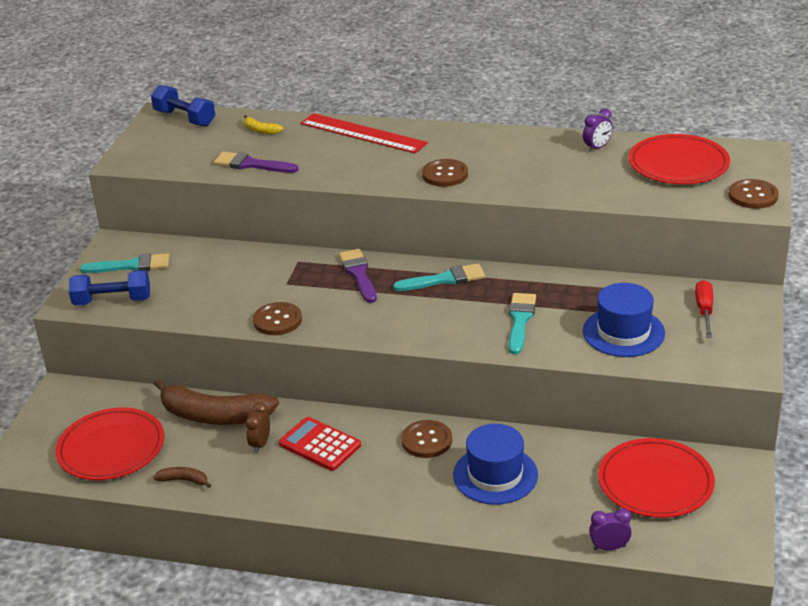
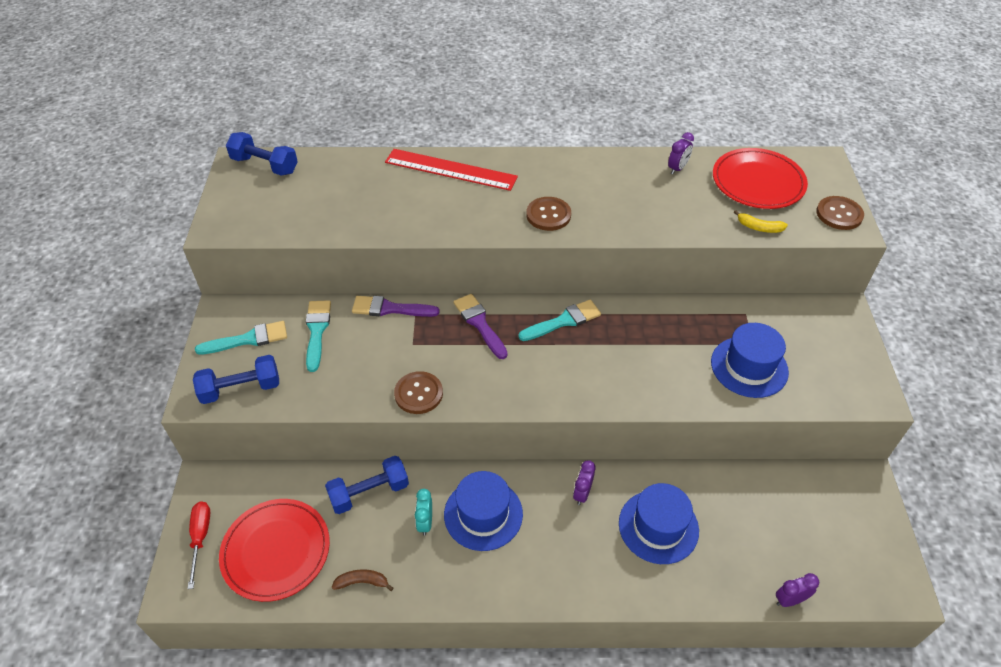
camera: 15 degrees left, 15 degrees up
(214, 415) = (369, 492): brown banana -> blue dumbbell
(252, 164) = (352, 220): purple brush -> purple brush (390, 309)
(260, 444) = (425, 522): brown clock -> turquoise clock
(261, 130) = (347, 174): yellow banana -> yellow banana (759, 227)
(320, 444) = (483, 514): red calculator -> blue hat
(426, 440) = (582, 493): brown button -> purple clock
(520, 321) = (651, 364): turquoise brush -> turquoise brush (317, 331)
(655, 482) = (802, 512): red plate -> none
(704, 311) = (809, 331): red screwdriver -> red screwdriver (200, 538)

